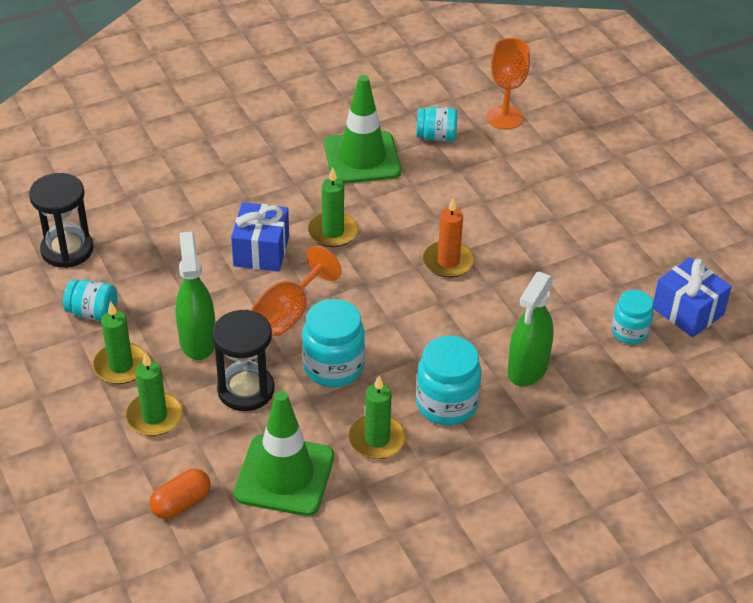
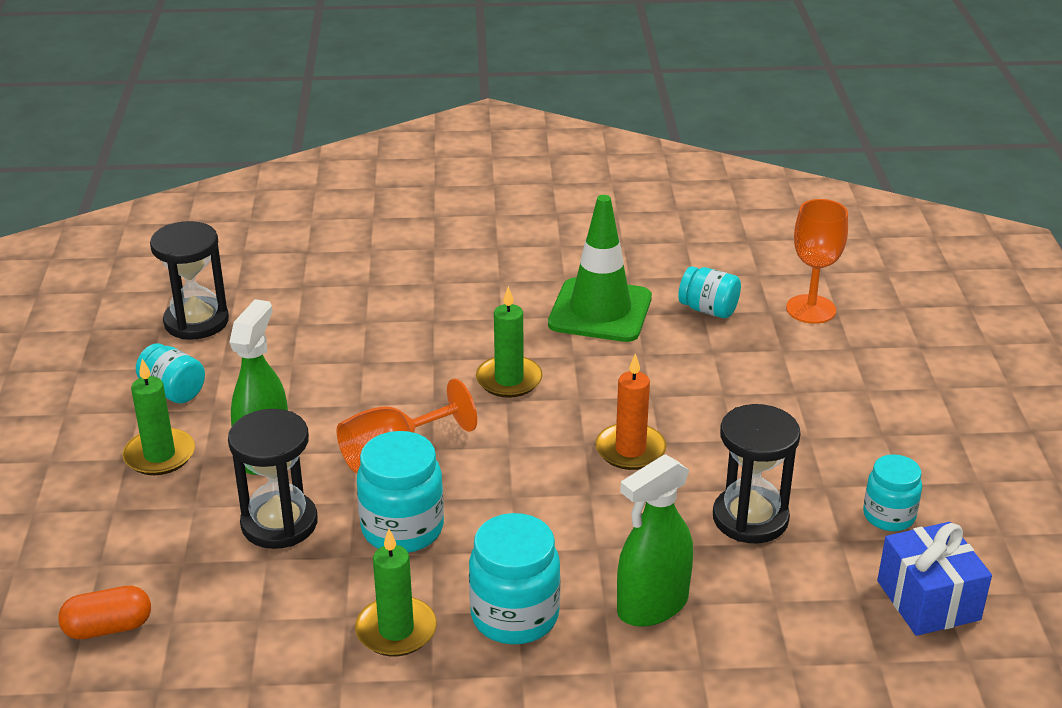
camera: 25 degrees right, 10 degrees down
(154, 416) = (154, 521): green candle -> none
(261, 251) = (409, 378): blue gift -> none
(284, 475) = (252, 636): green traffic cone -> none
(553, 288) = (750, 518): none -> black hourglass
(629, 332) = (826, 602): turquoise jar -> turquoise jar (889, 516)

